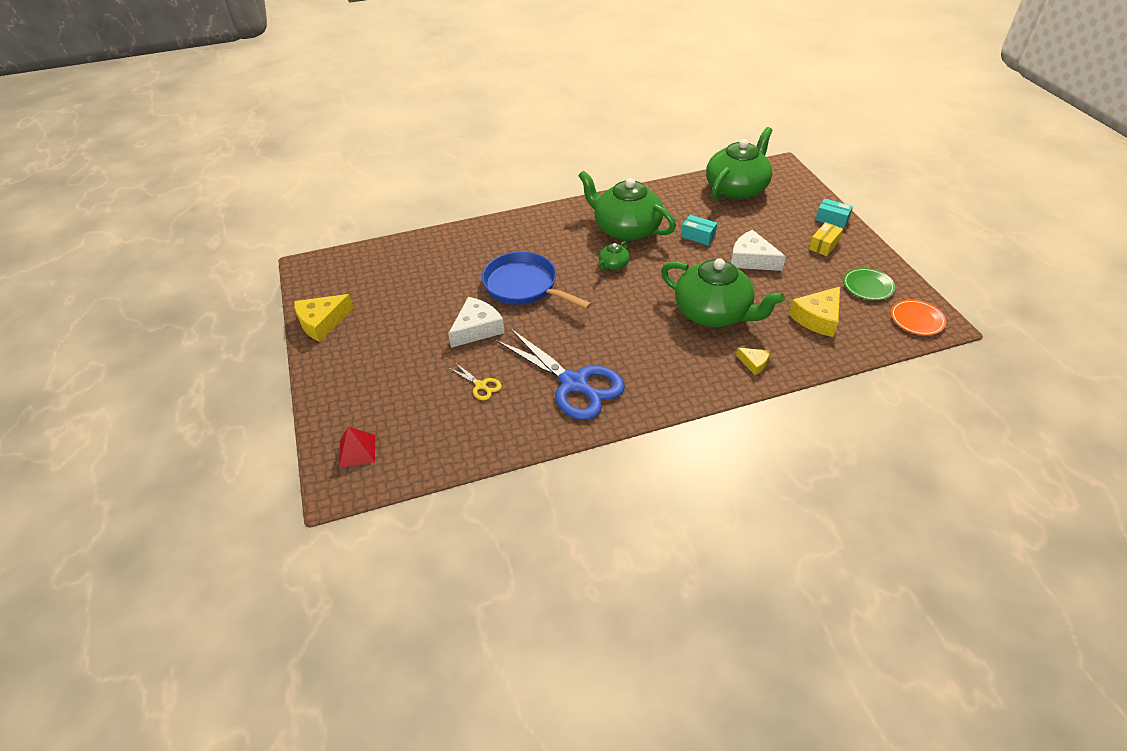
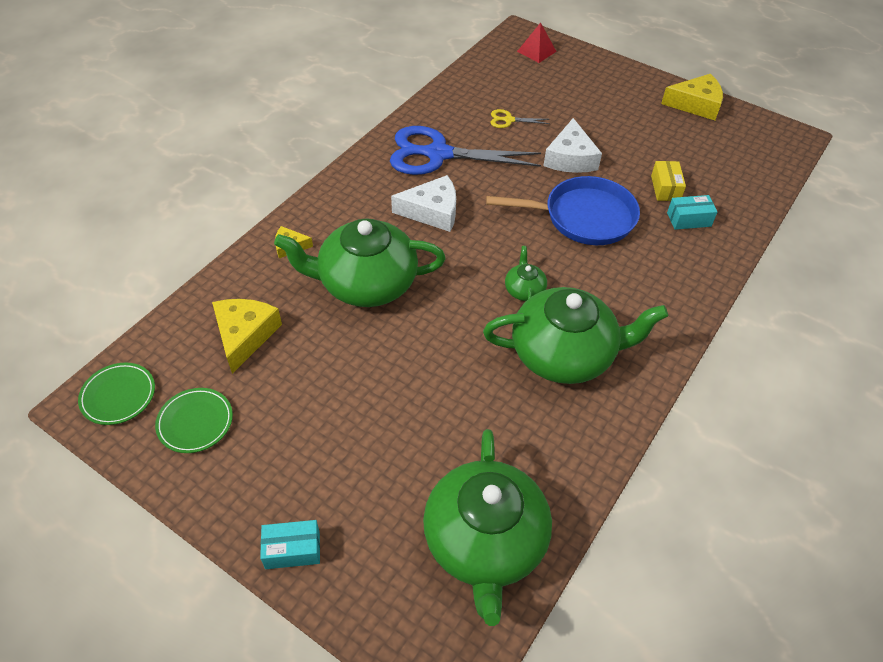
camera: 140 degrees right, 5 degrees up
(322, 322) = (696, 104): yellow cheese -> yellow cheese turned 75 degrees clockwise
(698, 236) = (465, 393): turquoise box -> turquoise box (689, 219)
(751, 259) = (370, 388): white cheese -> white cheese (432, 211)
(824, 245) = (283, 475): yellow box -> yellow box (665, 188)
(916, 319) = (118, 395): orange plate -> green plate

